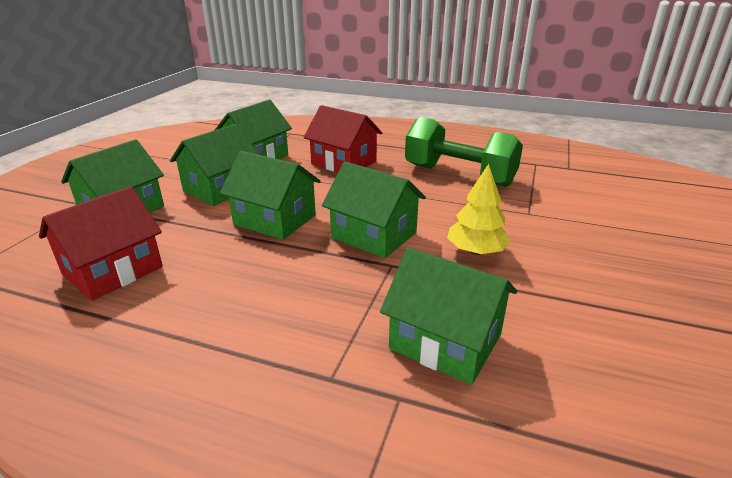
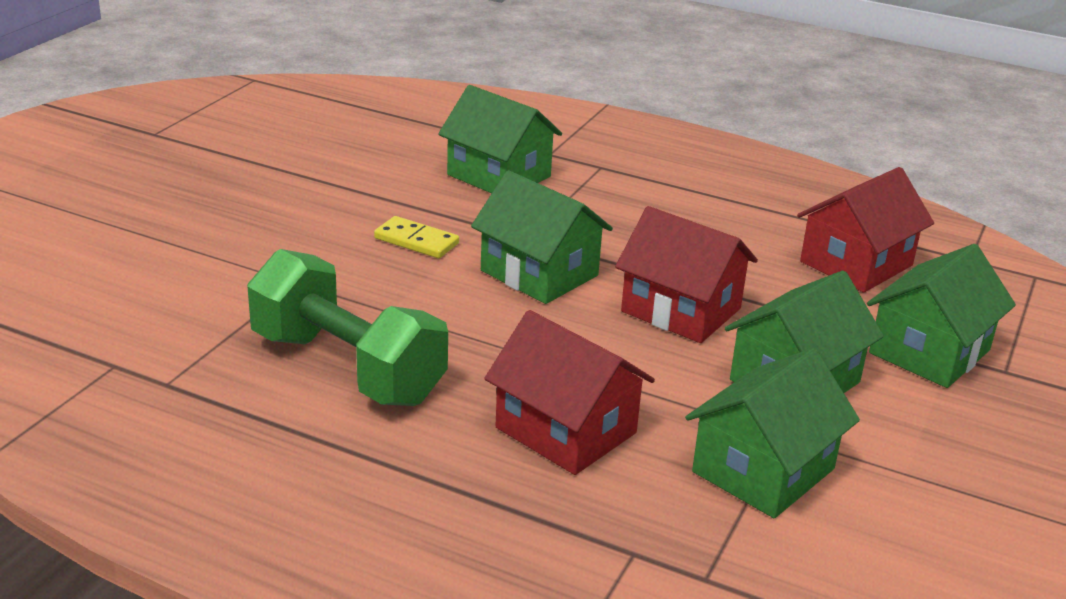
camera: 175 degrees left, 0 degrees up
(275, 220) = (681, 310): green house -> red house
(476, 251) = (416, 241): yellow tree -> yellow domino

